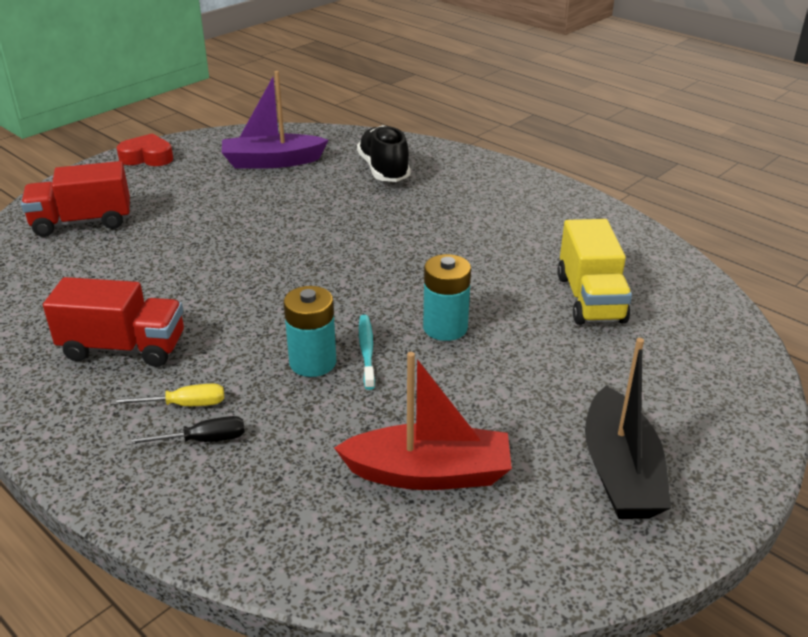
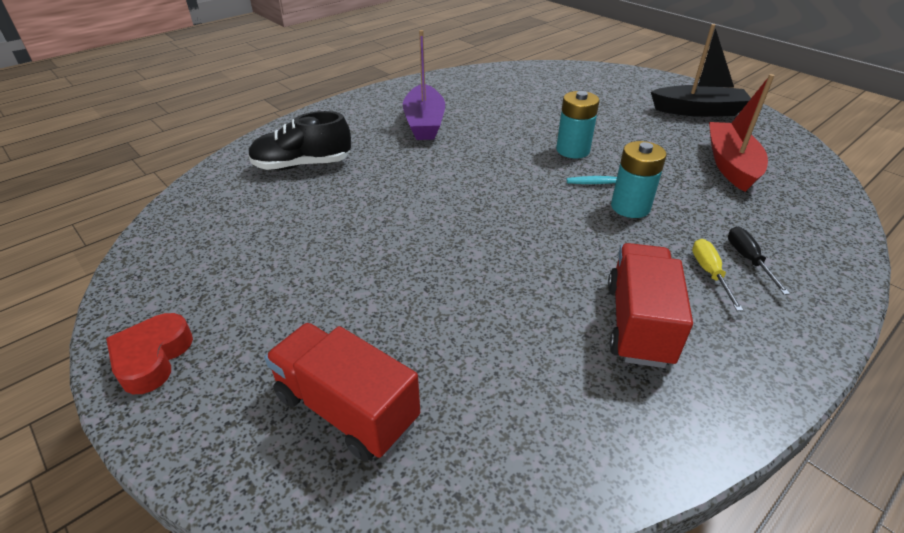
camera: 85 degrees left, 5 degrees up
(82, 222) = (346, 408): red truck -> red truck turned 135 degrees clockwise
(272, 162) = (241, 236): purple boat -> purple boat (424, 123)
(590, 298) = (531, 99): yellow truck -> none

